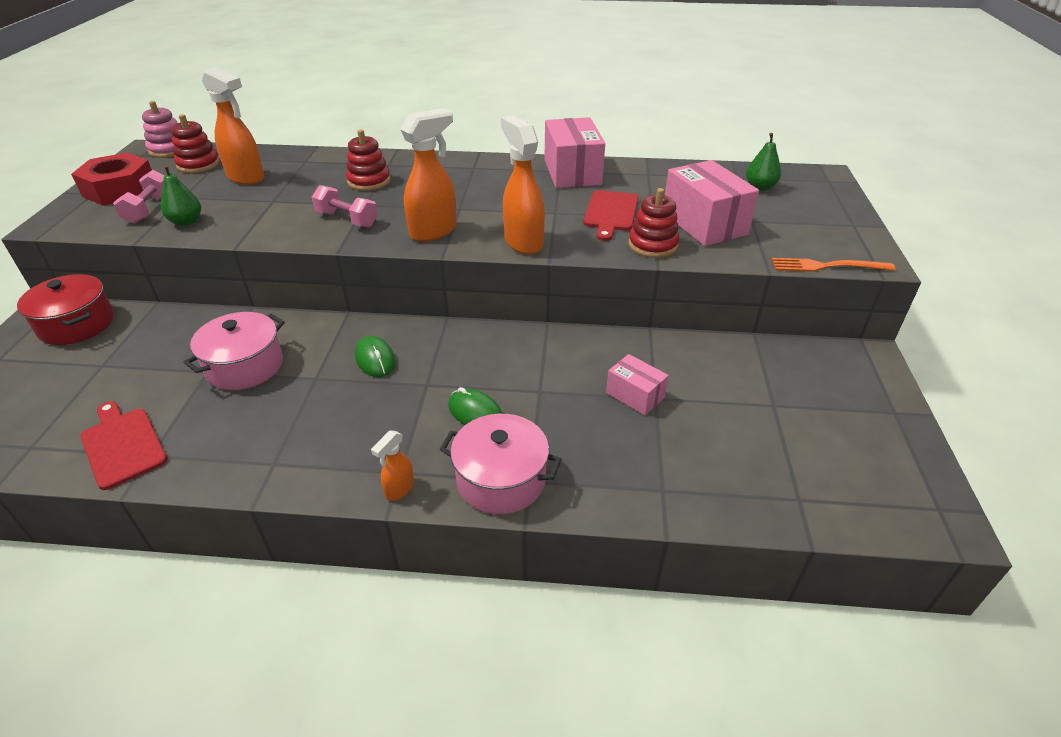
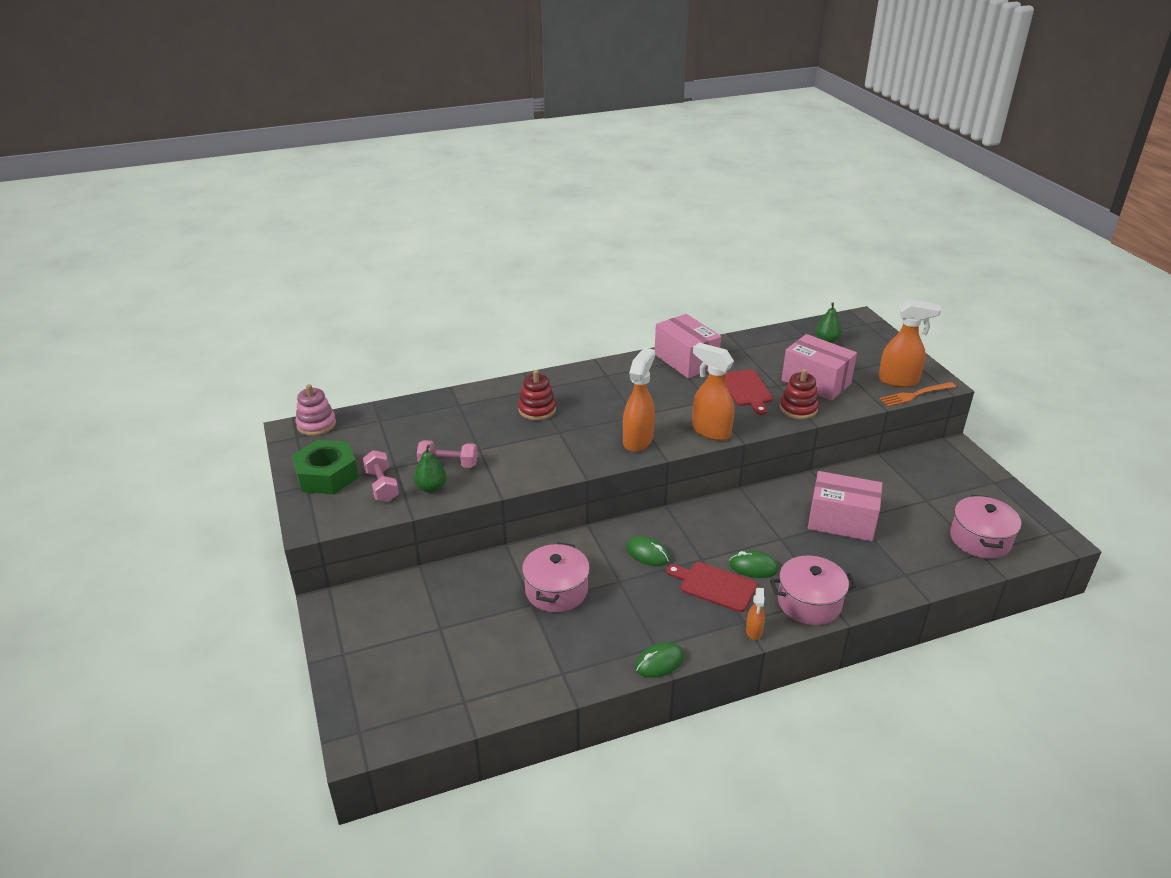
camera: 25 degrees left, 5 degrees down
(77, 324) = (373, 605): red pot -> none
(120, 189) = (327, 475): red nut -> green nut
(122, 445) = (533, 674): red cutting board -> red cutting board (714, 586)
(198, 164) = (366, 432): red stacking toy -> none
(246, 178) = (428, 434): orange spray bottle -> orange spray bottle (899, 381)
(257, 484) = (659, 662): none -> green mouse
(347, 219) = (560, 449): pink dumbbell -> pink dumbbell (448, 464)
(635, 395) = (841, 521): pink box -> pink box, size x1.79
(813, 480) = (980, 539): none -> pink pot

